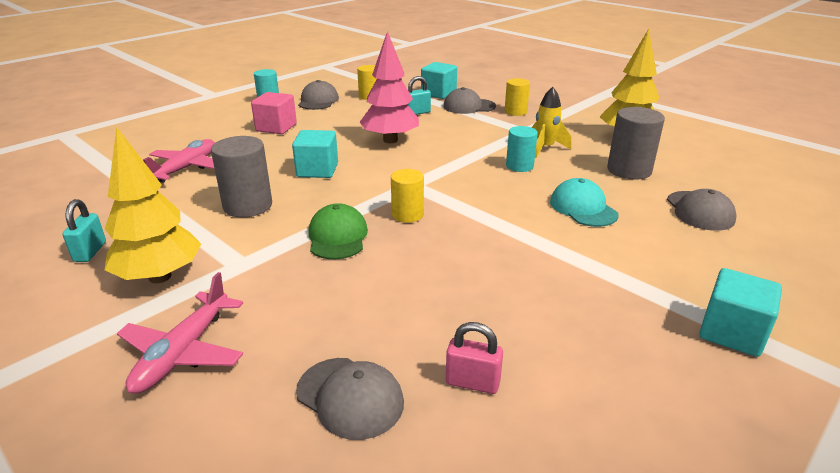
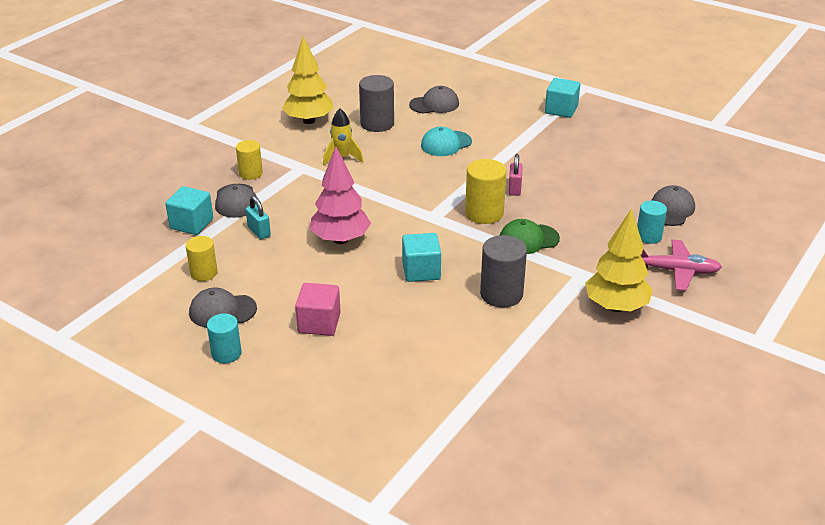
camera: 100 degrees left, 5 degrees up
(90, 252) = (606, 356): turquoise padlock -> none
(186, 168) = (442, 357): pink plane -> none
(407, 215) = (484, 213): yellow cylinder -> yellow cylinder, size x1.54
(472, 382) = (639, 177): pink padlock -> pink padlock (514, 189)
(519, 166) = (382, 169): turquoise cylinder -> turquoise cylinder (648, 236)

